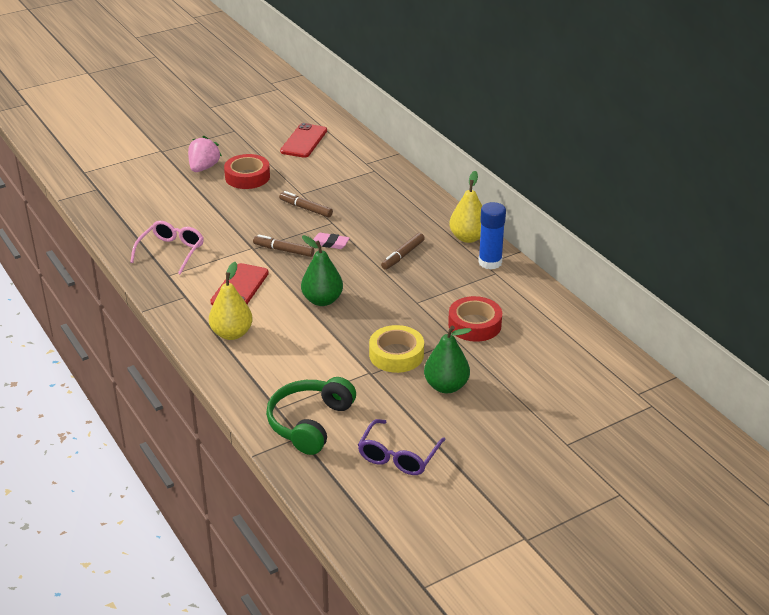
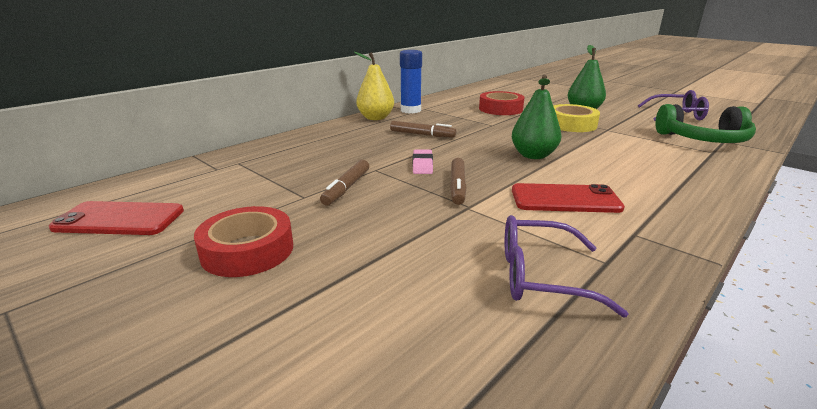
camera: 105 degrees left, 10 degrees down
(171, 252) = (542, 276): pink glasses -> purple glasses
(203, 168) = (196, 316): pink strawberry -> none
(232, 334) = (654, 188): yellow pear -> none

